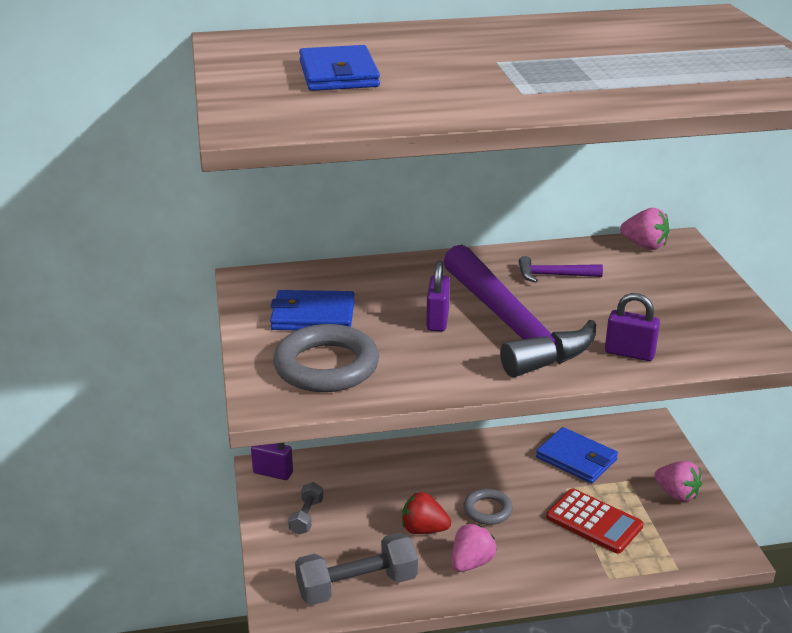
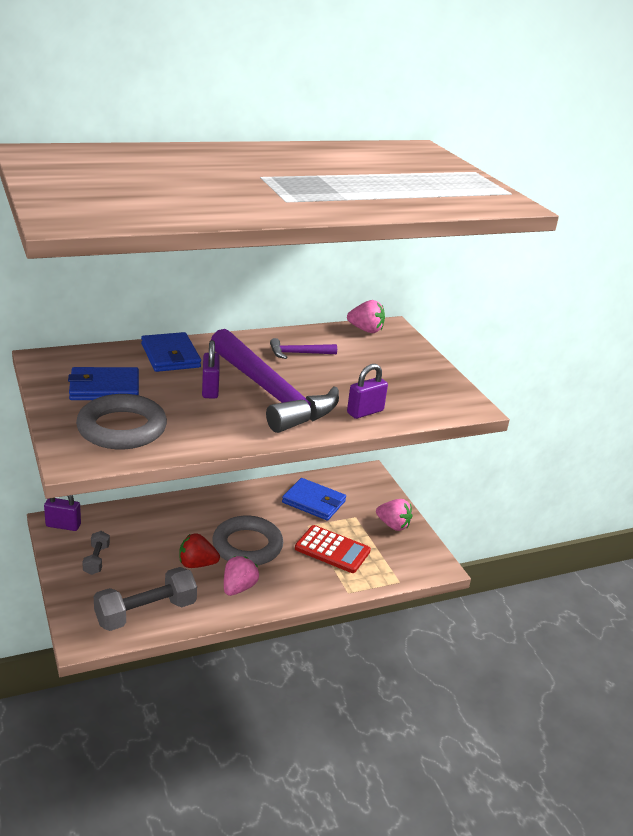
camera: 15 degrees left, 0 degrees up
(338, 74) = (132, 182): blue wallet -> blue wallet (170, 356)
(487, 510) = (247, 546): grey ring -> grey ring, size x1.77
(629, 353) = (365, 412): purple padlock -> purple padlock turned 45 degrees counterclockwise

